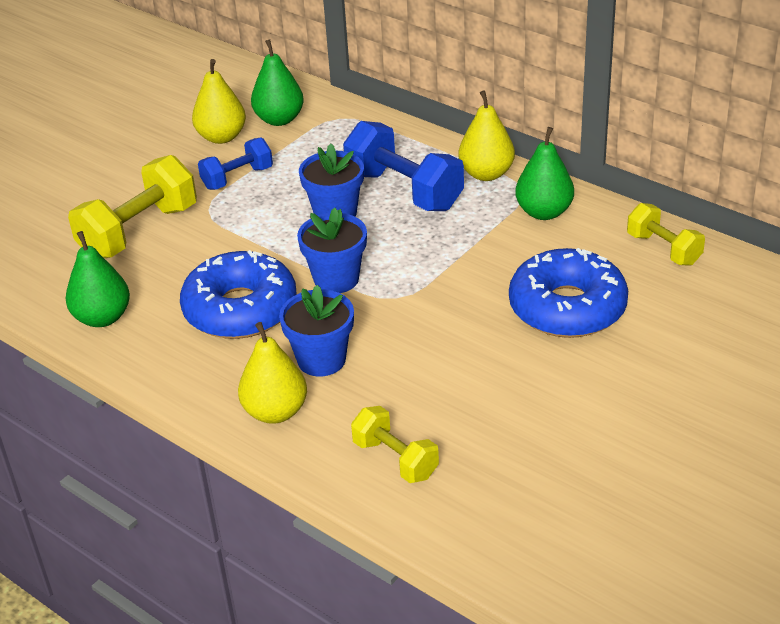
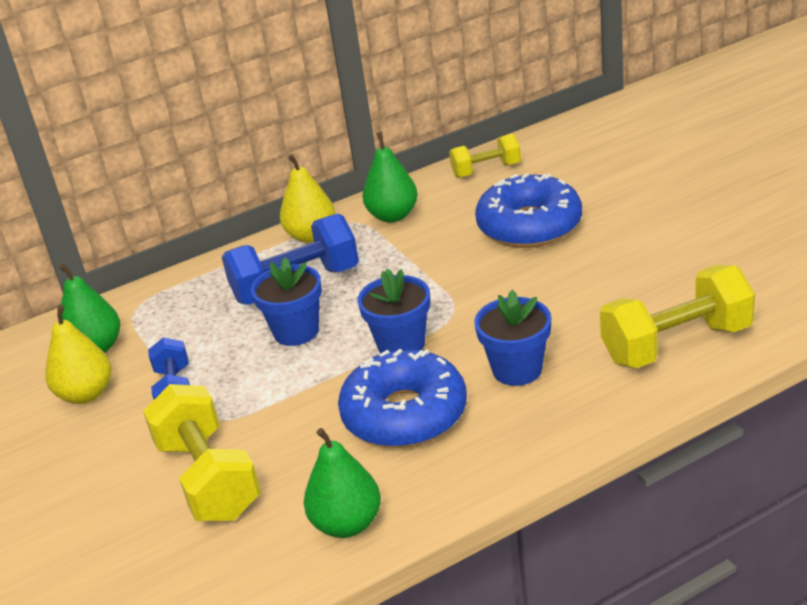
camera: 65 degrees left, 5 degrees down
(275, 412) = (577, 408): yellow pear -> none
(395, 459) = (676, 344): yellow dumbbell -> yellow dumbbell, size x1.69

